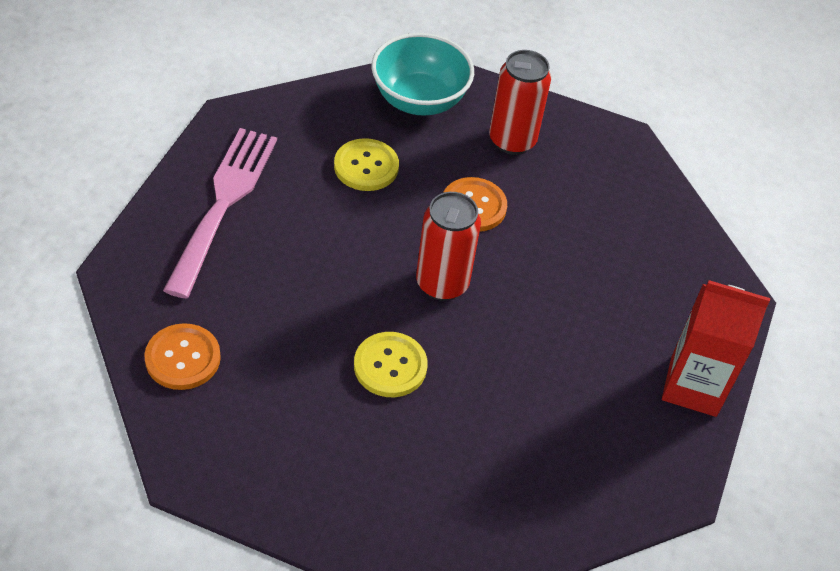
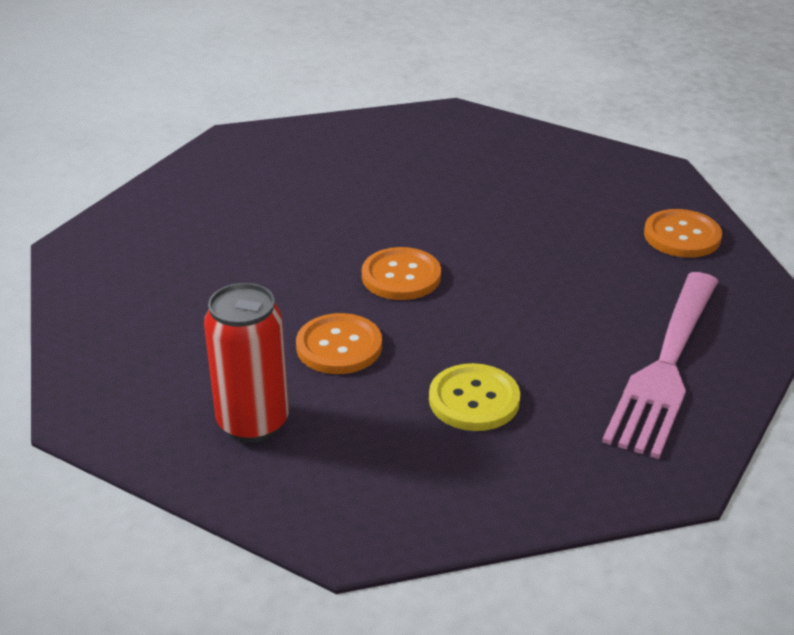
camera: 165 degrees left, 15 degrees down
(390, 366) = (471, 219): yellow button -> none
(419, 100) = (376, 491): turquoise bowl -> none
(442, 283) = (401, 276): red can -> orange button
(693, 386) = (174, 190): red carton -> none

